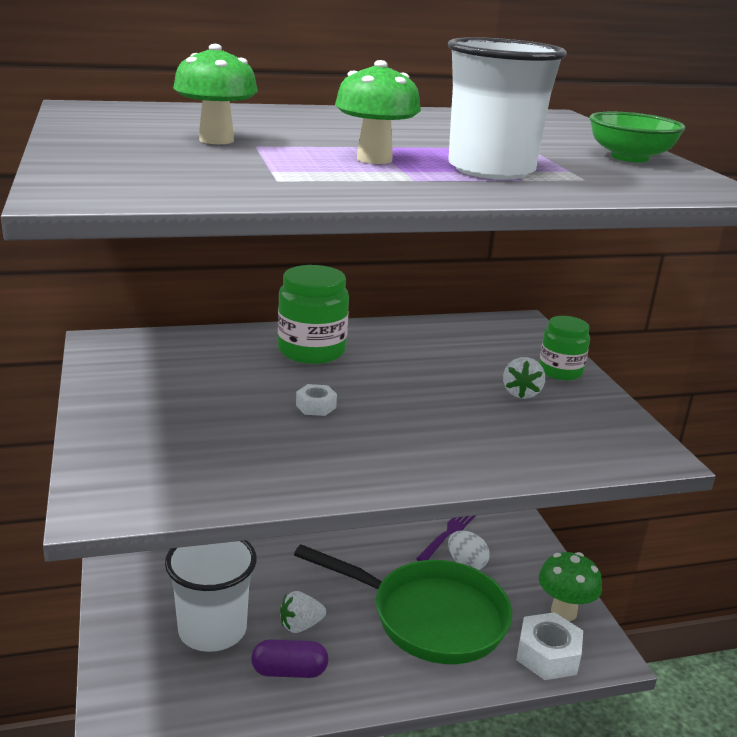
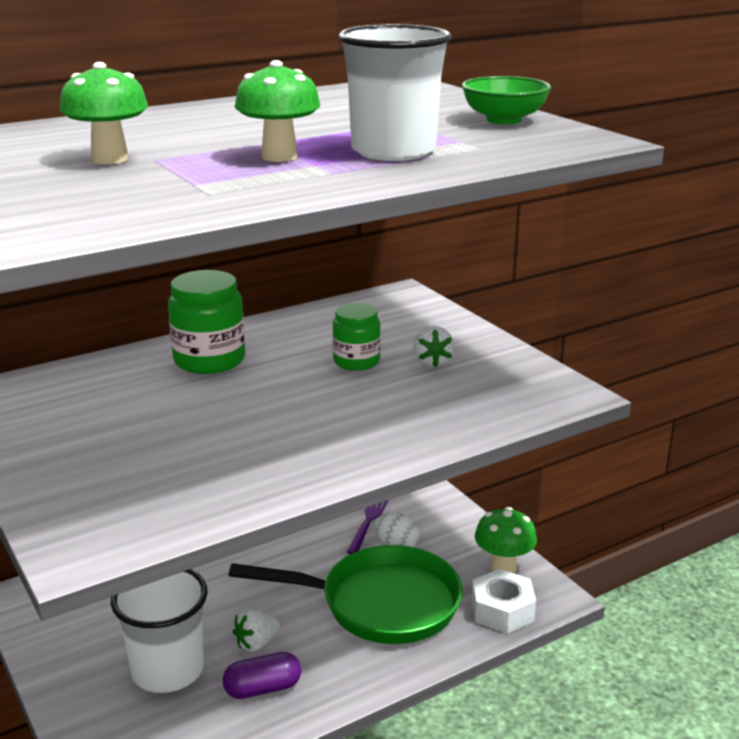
camera: 15 degrees left, 0 degrees up
(316, 406) = (242, 414): white nut -> none
(560, 371) = (459, 334): green jar -> green jar (356, 361)

